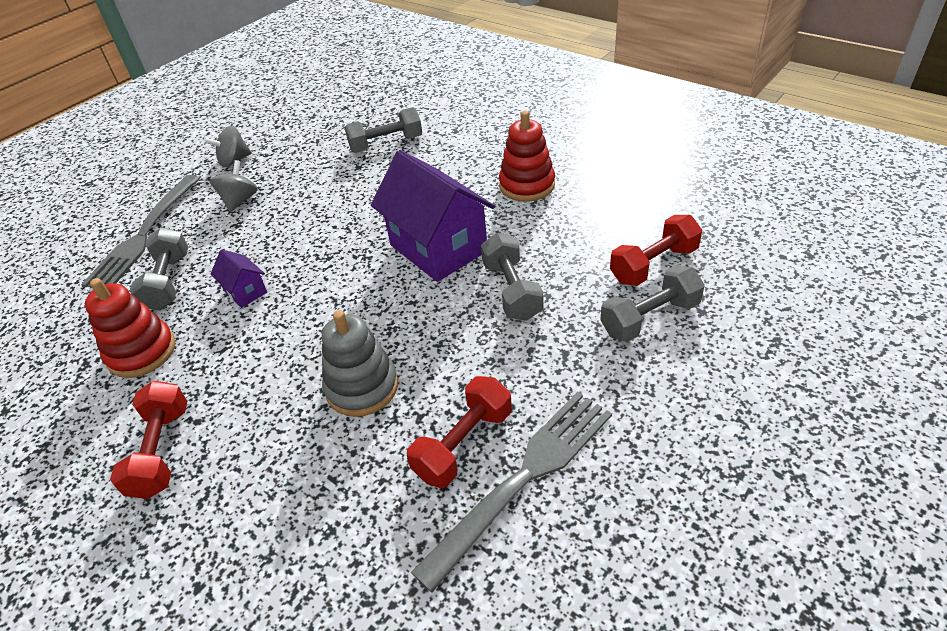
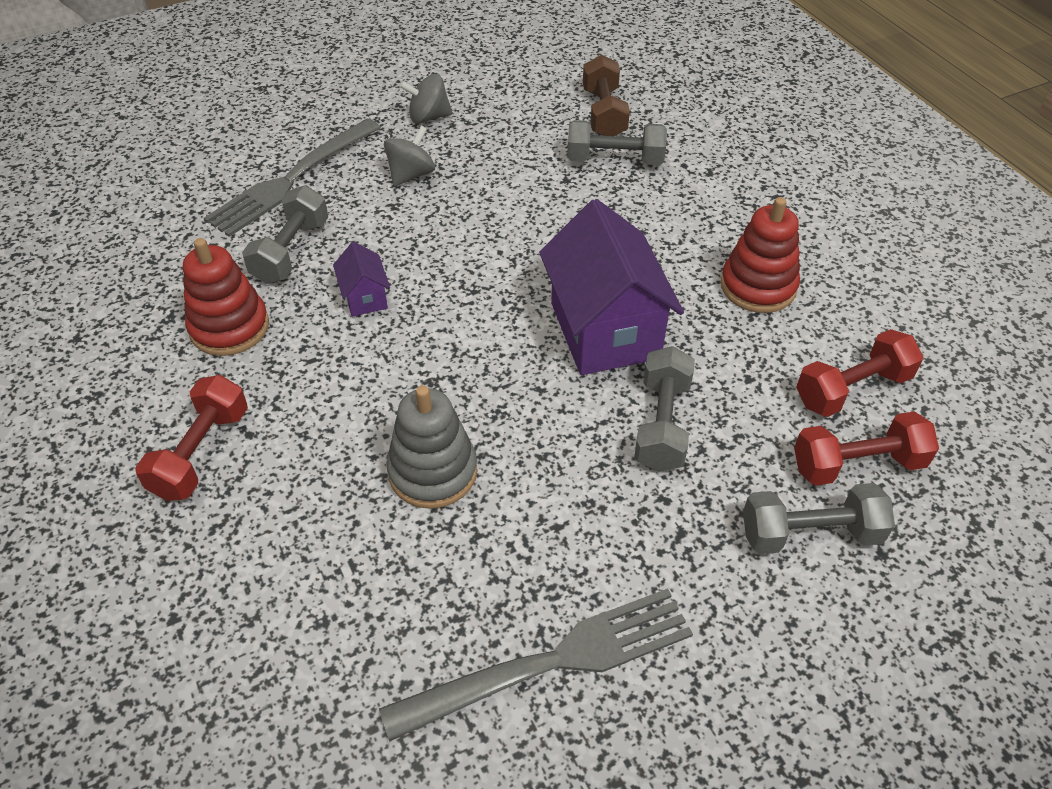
camera: 20 degrees right, 5 degrees up
(363, 119) = (604, 113): none -> brown dumbbell
(463, 444) = (507, 591): red dumbbell -> red dumbbell (852, 389)

